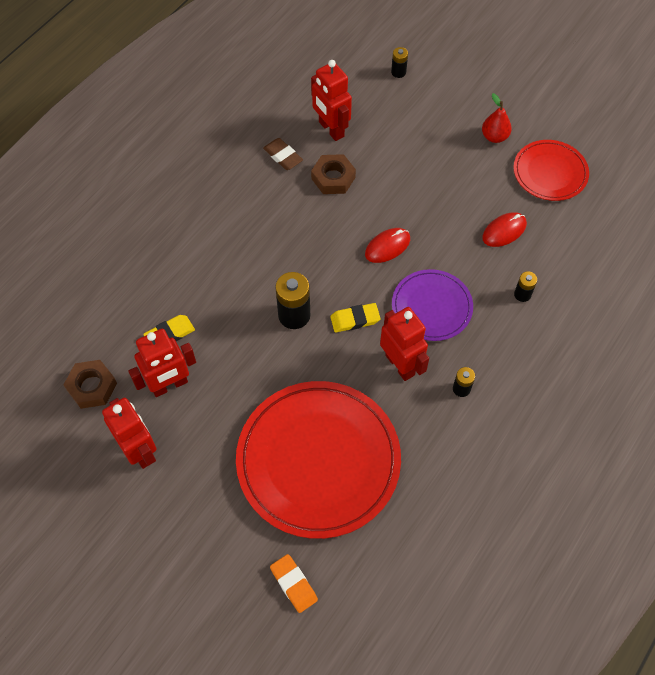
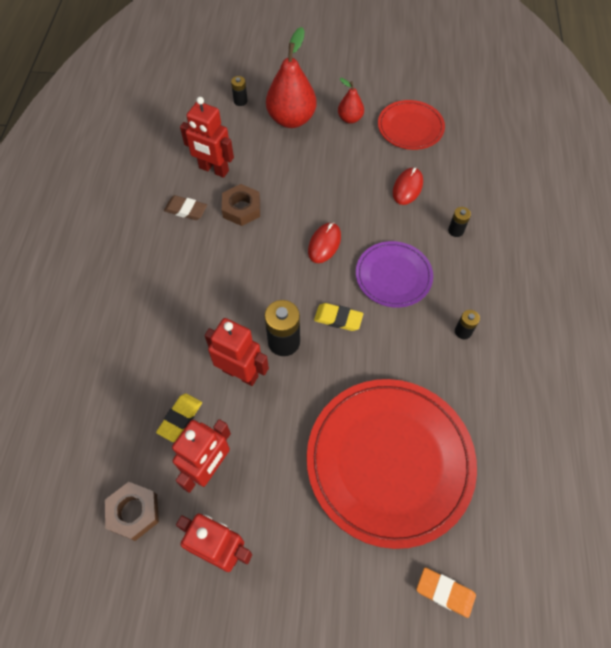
camera: 30 degrees left, 0 degrees up
(355, 319) = (338, 318): yellow eraser -> yellow eraser turned 60 degrees clockwise
(400, 365) = (401, 338): red robot -> red robot (240, 373)
(436, 112) = (291, 119): none -> red pear

